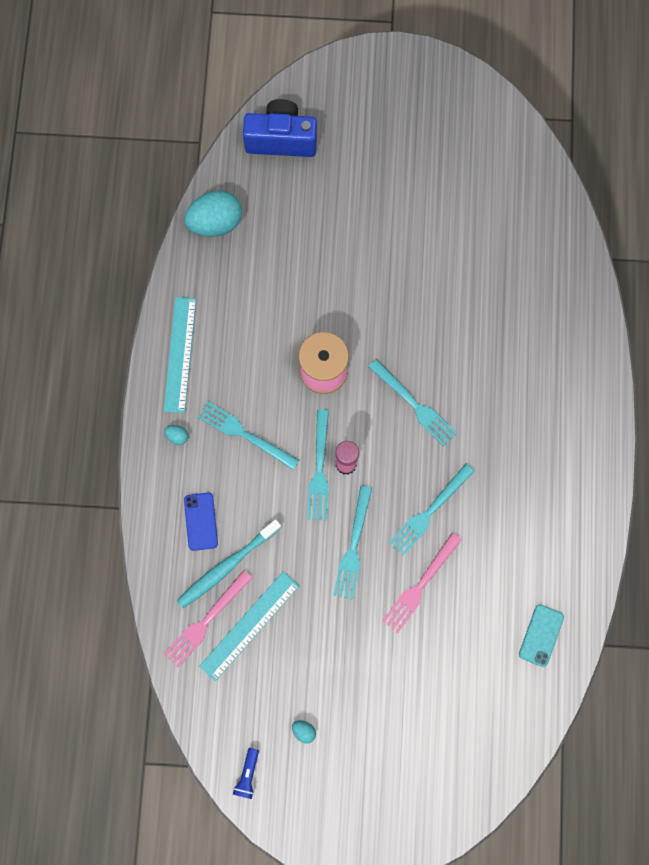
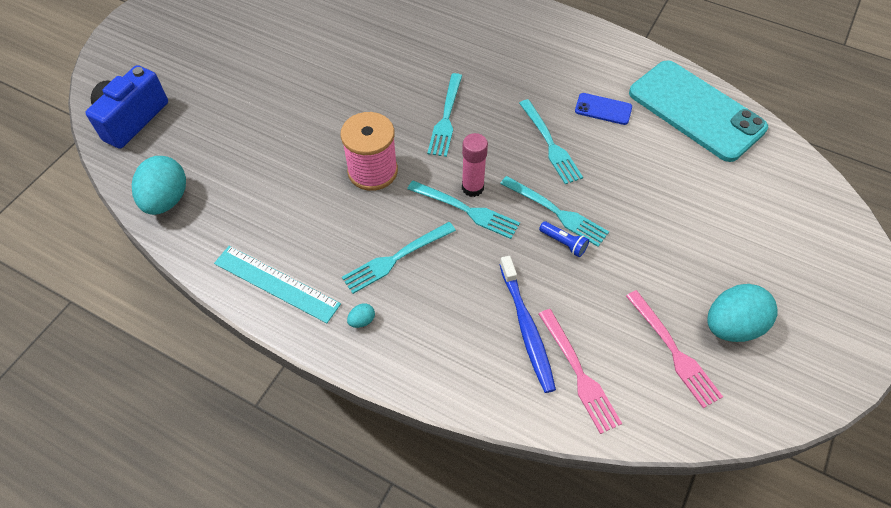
camera: 65 degrees left, 20 degrees down
(201, 521) = (466, 335): blue phone -> blue phone (603, 109)
(227, 566) = (526, 329): turquoise toothbrush -> blue toothbrush
(247, 774) = (766, 399): blue flashlight -> blue flashlight (563, 243)
(249, 625) = (600, 333): turquoise ruler -> none
(304, 731) = (731, 326): turquoise egg -> turquoise egg, size x2.43
(415, 405) = (446, 118): turquoise fork -> turquoise fork turned 120 degrees clockwise
(420, 586) = (617, 176): pink fork -> pink fork (674, 351)
(541, 635) = (696, 111): turquoise phone -> turquoise phone, size x2.38

